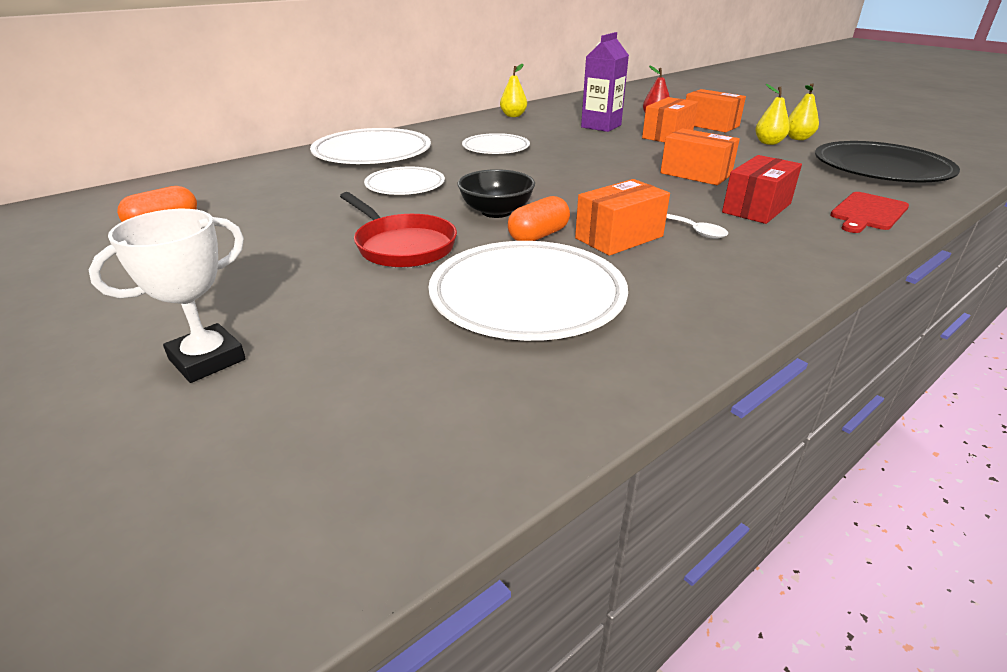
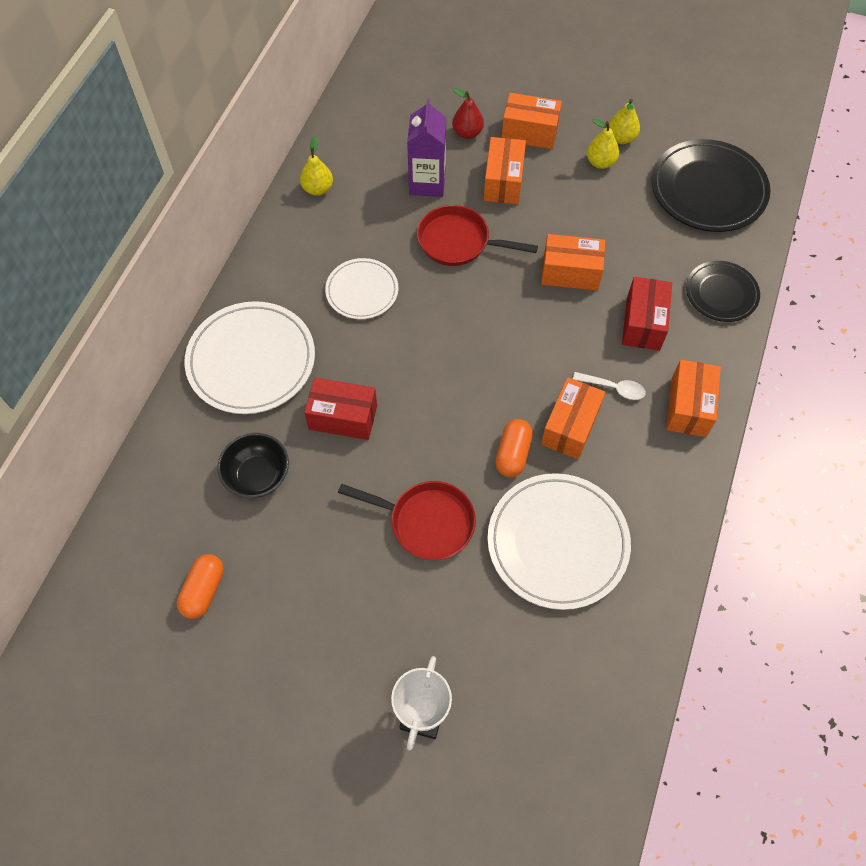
camera: 30 degrees left, 30 degrees up
(405, 185) = (343, 417): white plate -> red box
(496, 212) = (455, 429): black bowl -> black bowl (258, 475)
(601, 146) = (458, 242): none -> red pan
(780, 260) = (688, 407): none -> orange box
(868, 213) = (721, 293): red cutting board -> black plate

